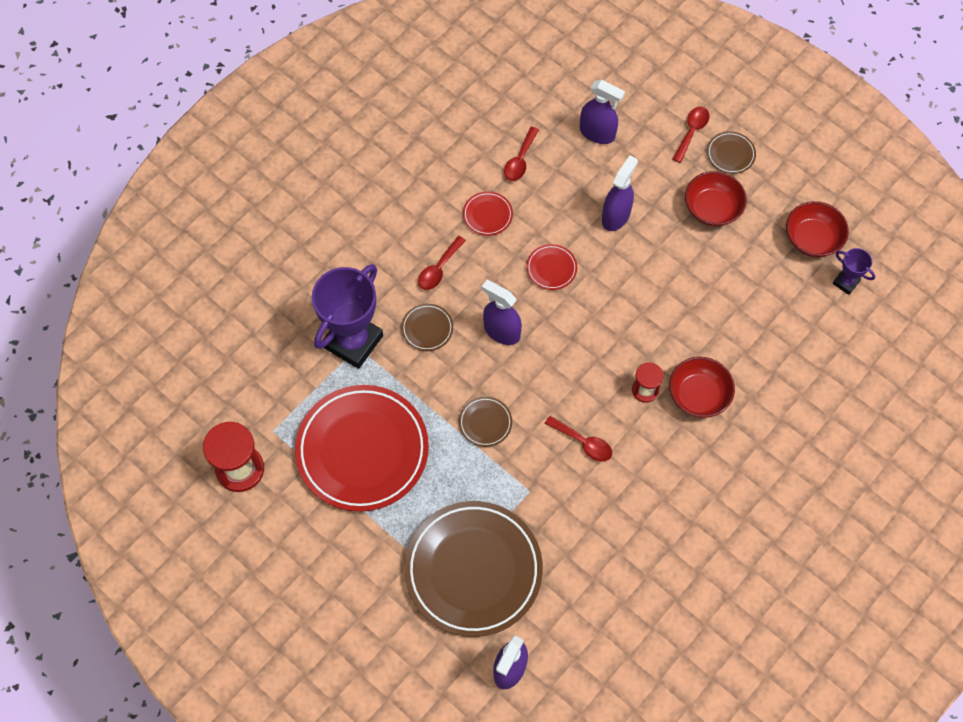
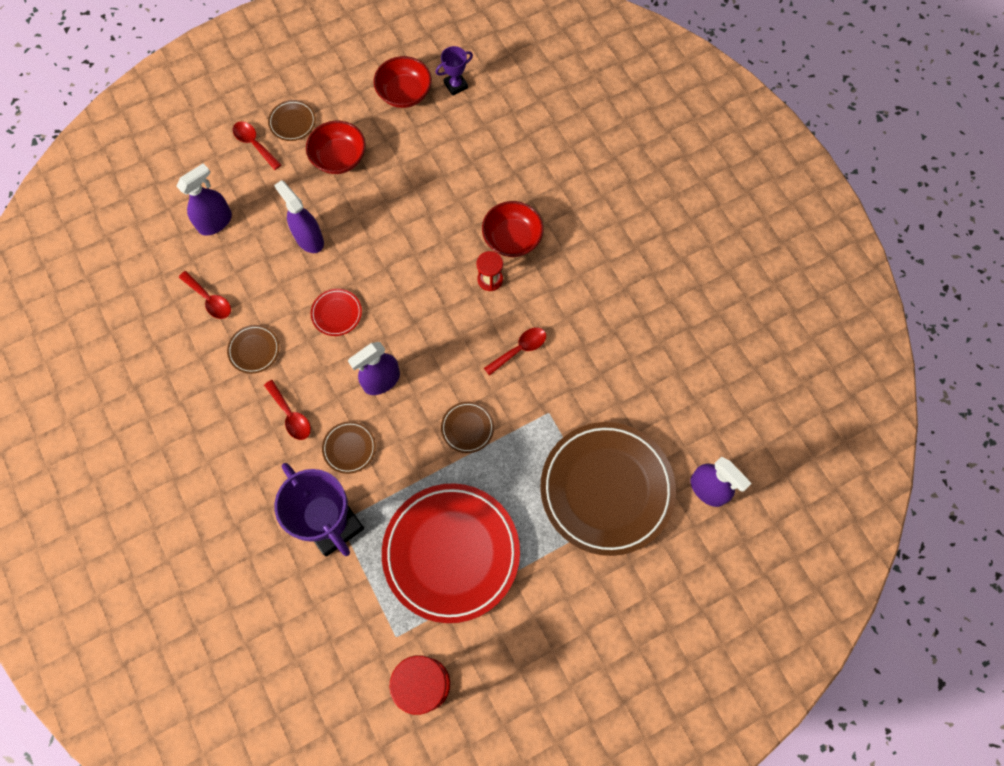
camera: 70 degrees left, 5 degrees up
(487, 215) = (254, 350): red plate -> brown plate

